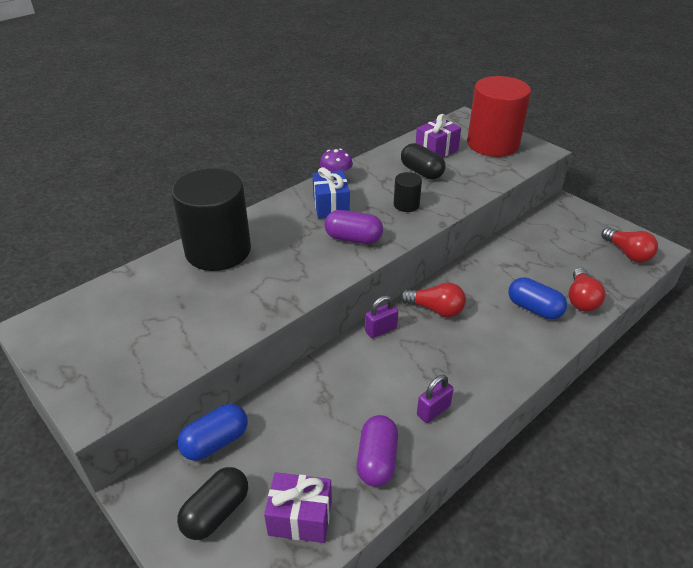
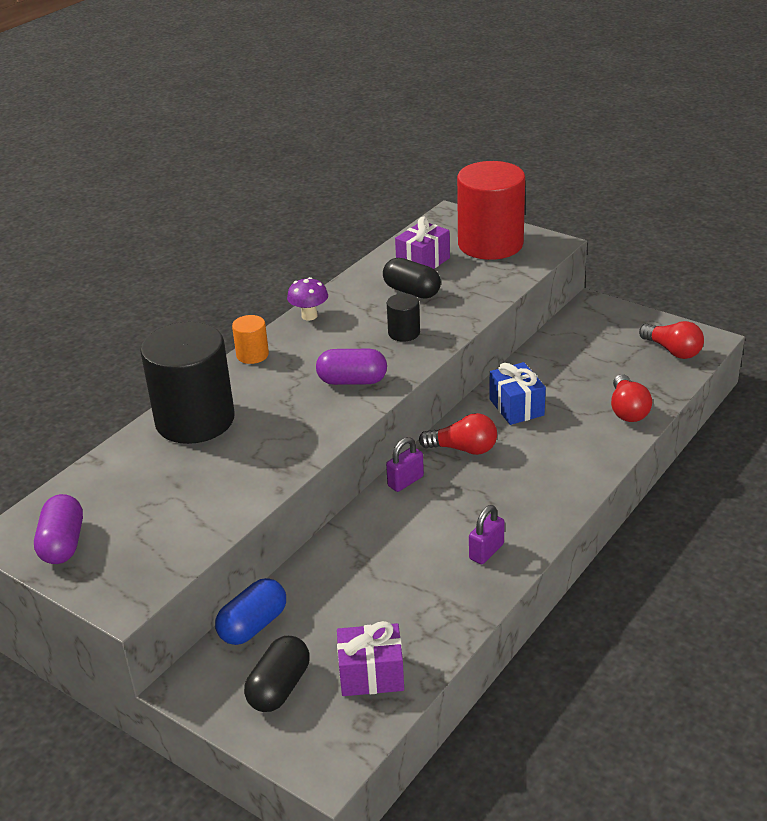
camera: 10 degrees left, 5 degrees down
(282, 204) = (252, 355): none -> orange cylinder
(331, 206) = (313, 348): blue gift -> blue gift (516, 407)
(377, 460) = (437, 609): purple capsule -> purple capsule (62, 544)
(534, 308) = (576, 429): blue capsule -> none

